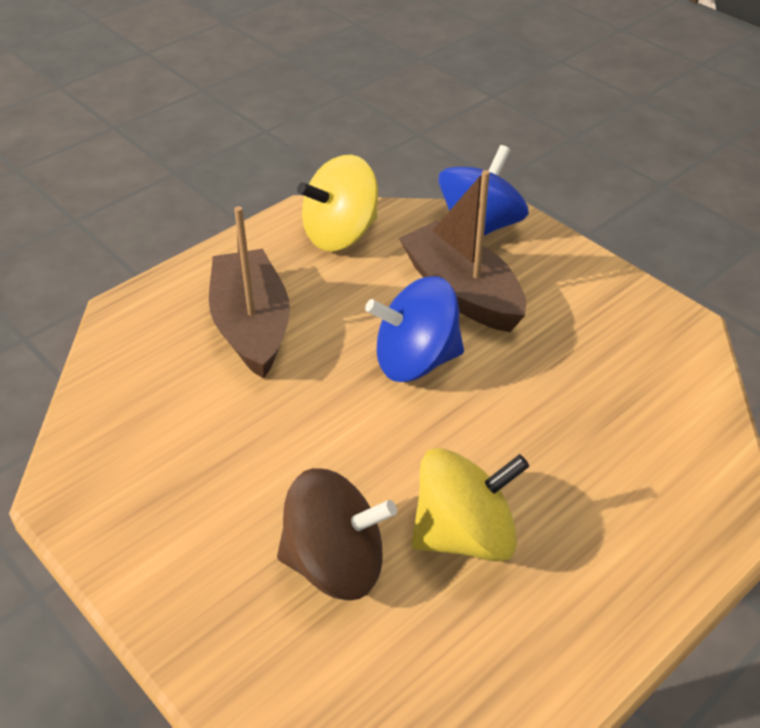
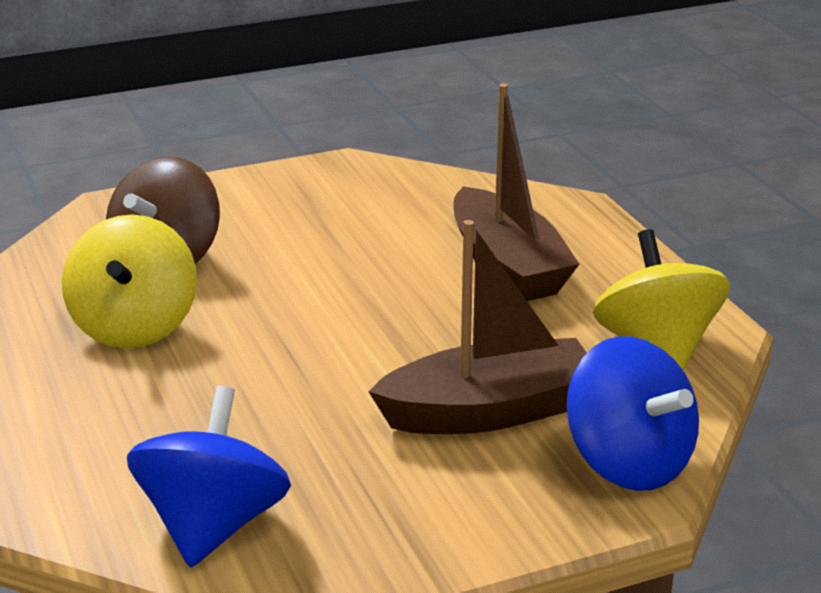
camera: 110 degrees right, 15 degrees down
(252, 326) = (507, 266): brown boat -> brown boat turned 60 degrees clockwise
(415, 361) = (386, 351): blue spinning top -> blue spinning top (213, 526)

